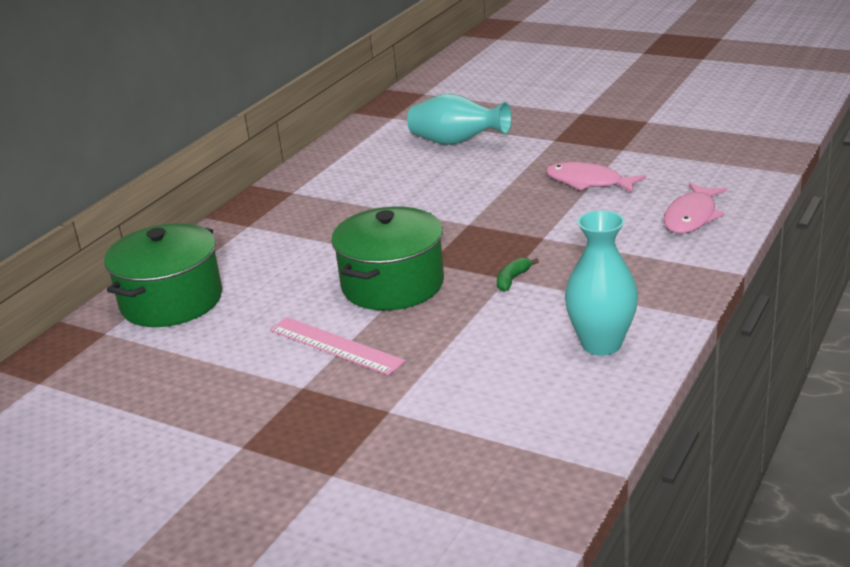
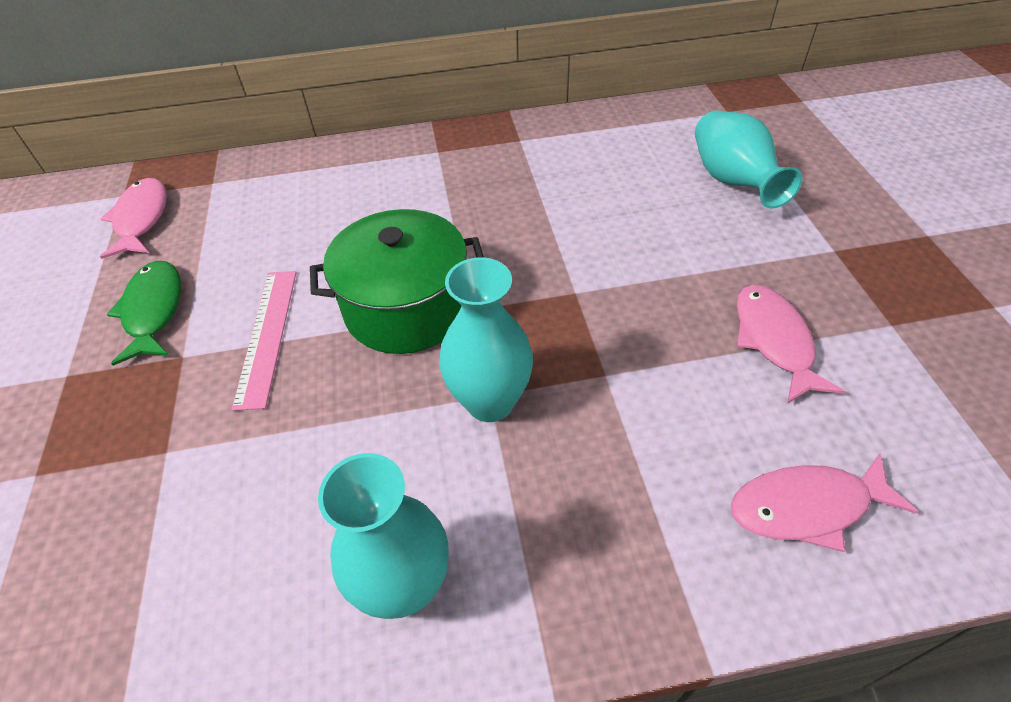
camera: 50 degrees right, 20 degrees up
(94, 378) = (141, 219): none -> pink fish
(172, 301) = (282, 186): green pot -> none
(229, 391) = (153, 310): none -> green fish
(512, 279) = (490, 402): green banana -> turquoise vase

